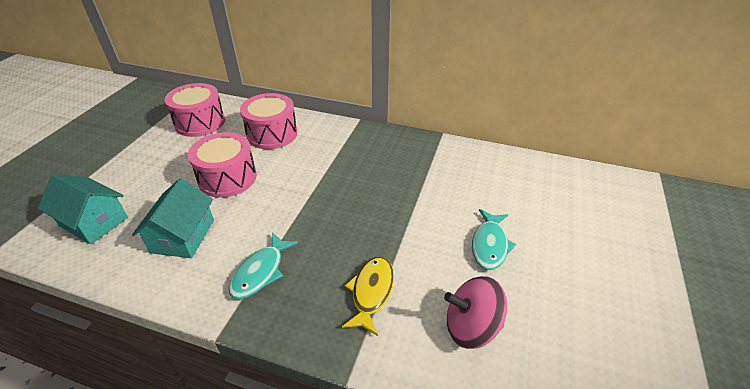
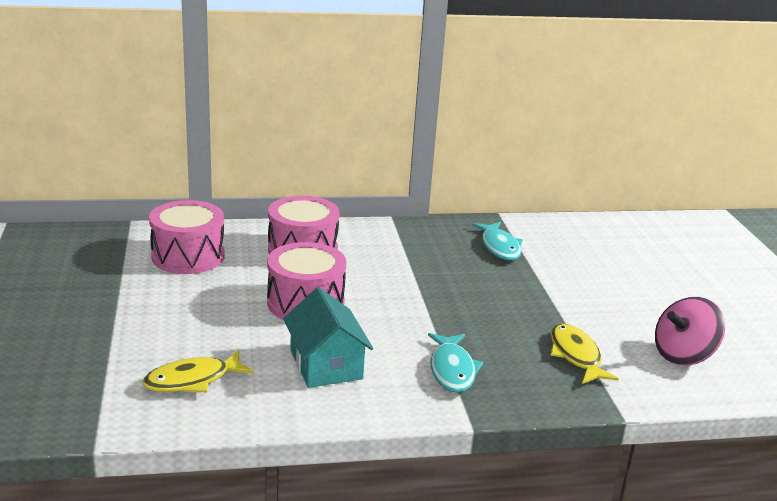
camera: 30 degrees left, 15 degrees down
(94, 222) = (192, 380): turquoise house -> yellow fish
(489, 245) = (640, 295): turquoise fish -> turquoise fish (499, 247)

